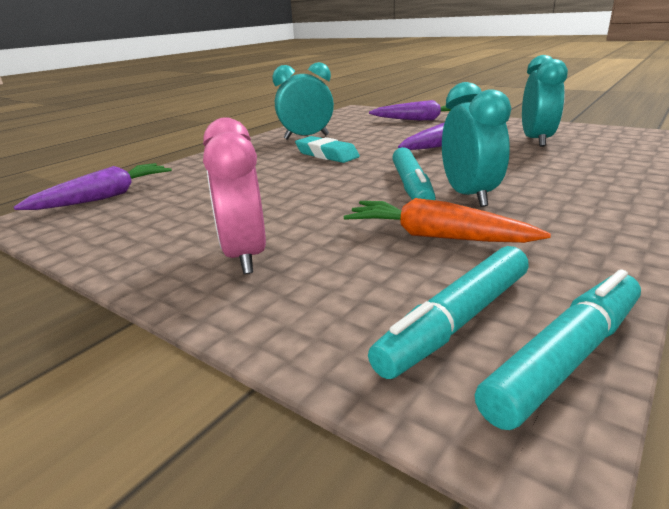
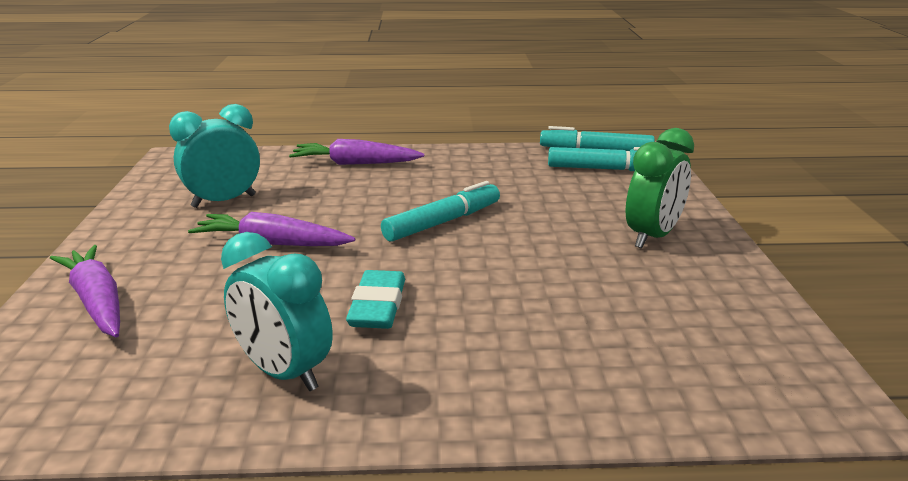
camera: 130 degrees left, 0 degrees up
(104, 197) = (722, 396): purple carrot -> purple carrot (355, 164)
(245, 256) = (652, 236): pink clock -> green clock
(437, 236) = (528, 191): orange carrot -> none
(469, 196) = (439, 197): turquoise clock -> none

